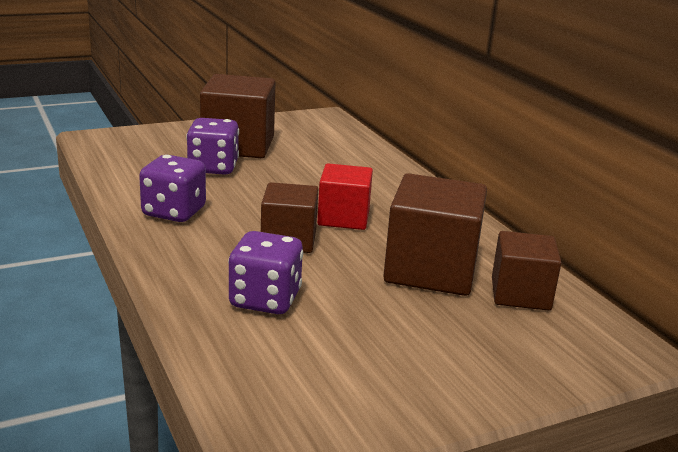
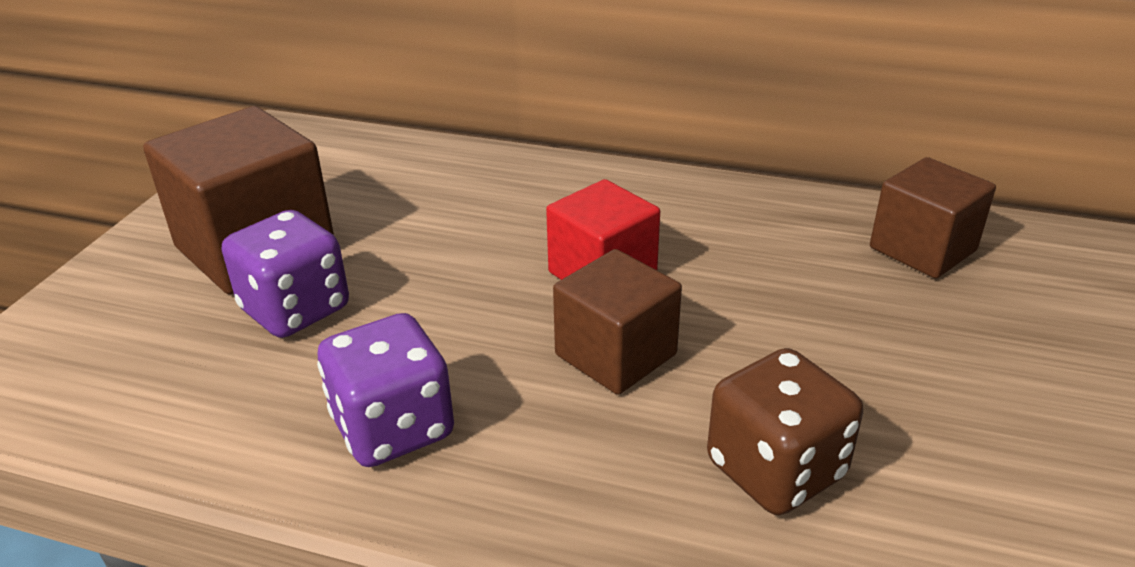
camera: 45 degrees left, 10 degrees up
(265, 300) = (775, 470): purple dice -> brown dice
(431, 270) = (812, 280): brown cube -> none

